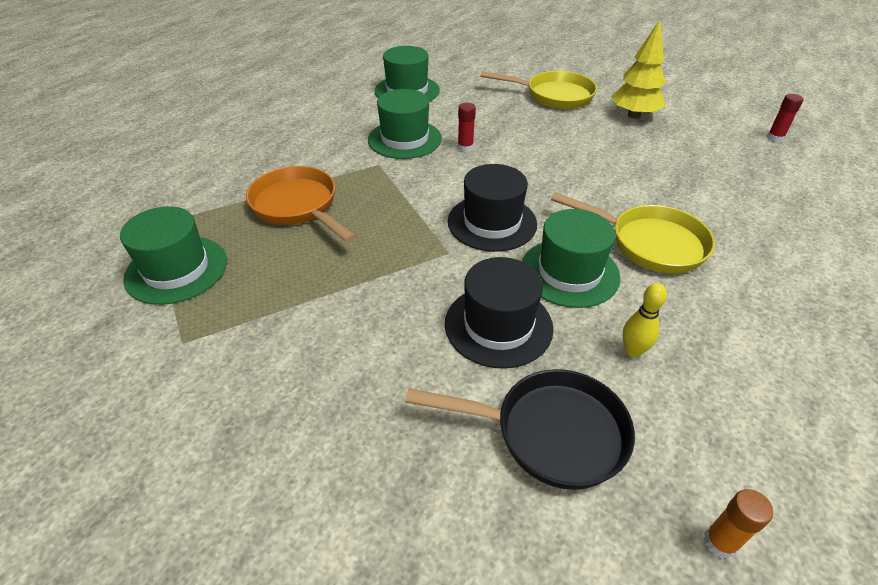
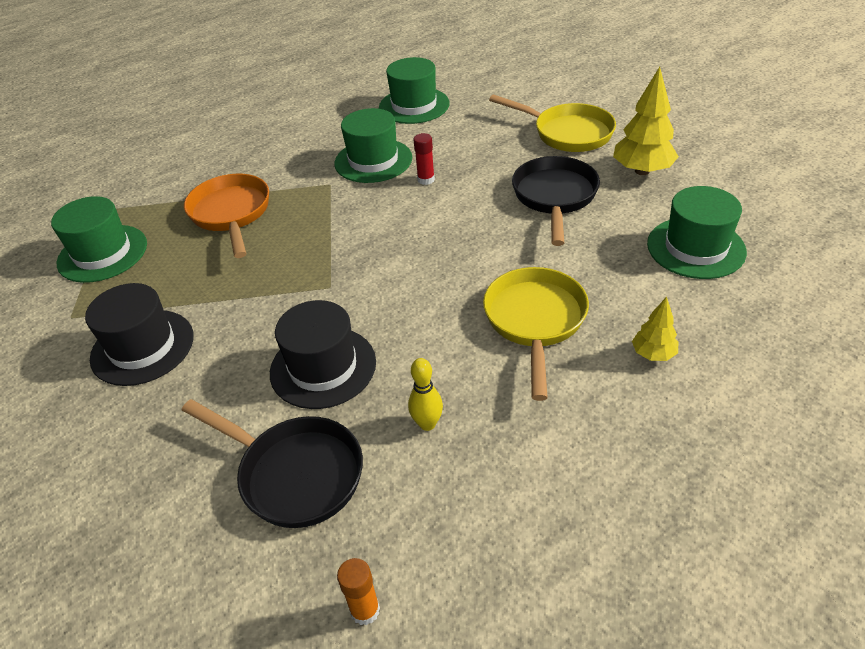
camera: 25 degrees right, 0 degrees up
(492, 222) = (392, 265): black hat -> black hat (142, 347)
(569, 272) = (428, 332): green hat -> green hat (695, 248)
(584, 145) = (554, 197): none -> black pan
(649, 243) = (535, 321): yellow pan -> yellow pan turned 135 degrees counterclockwise
(758, 248) = (653, 354): none -> yellow tree
(775, 138) = (798, 227): red glue stick -> none

